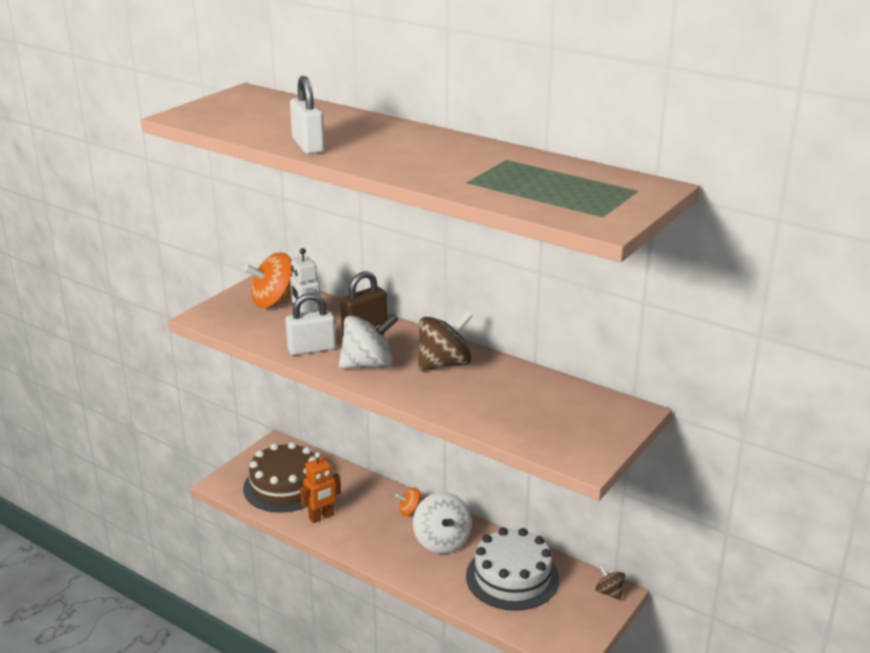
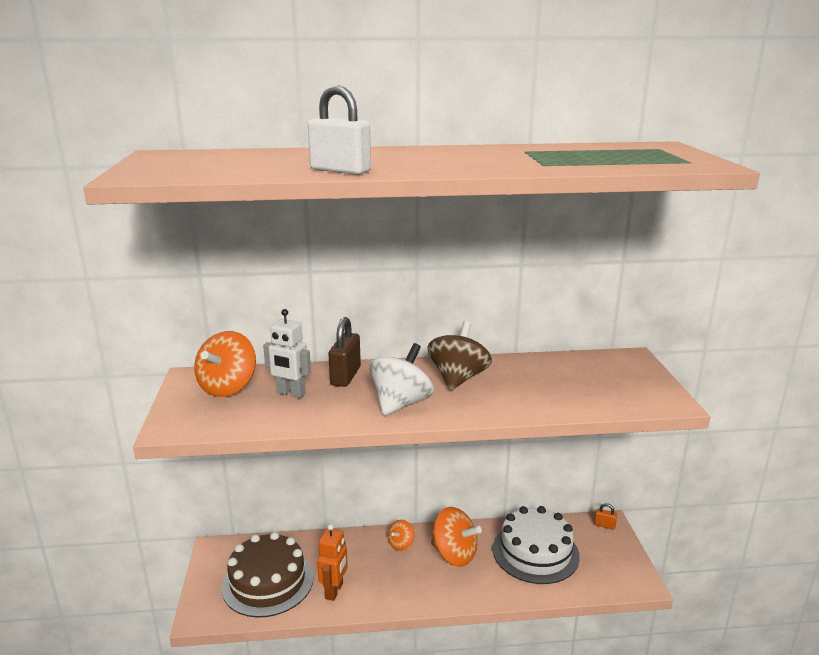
camera: 40 degrees left, 5 degrees down
(312, 349) = (330, 411): white padlock -> none
(442, 541) = (454, 554): white spinning top -> orange spinning top
(609, 592) = (604, 525): brown spinning top -> orange padlock

